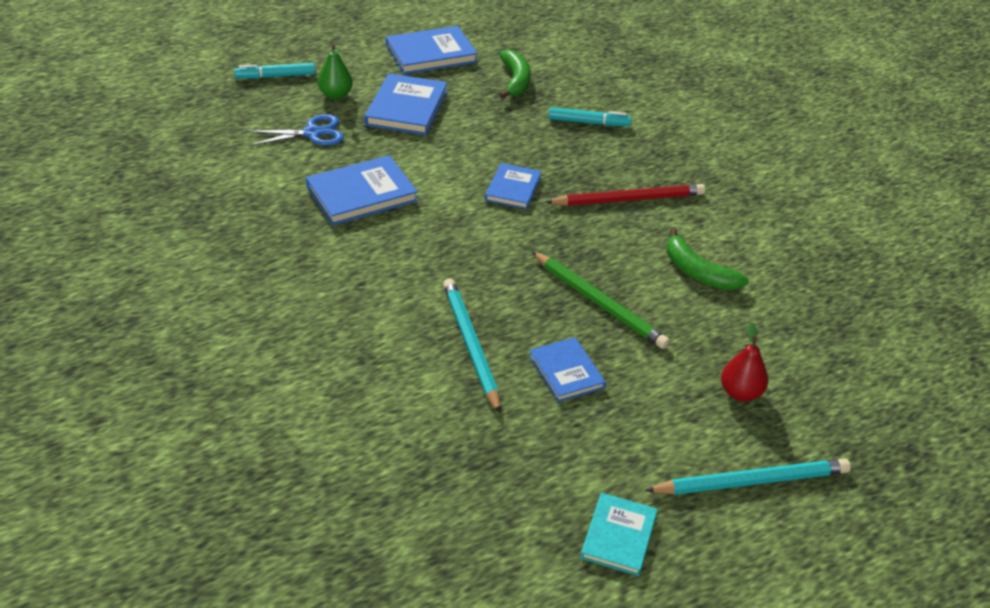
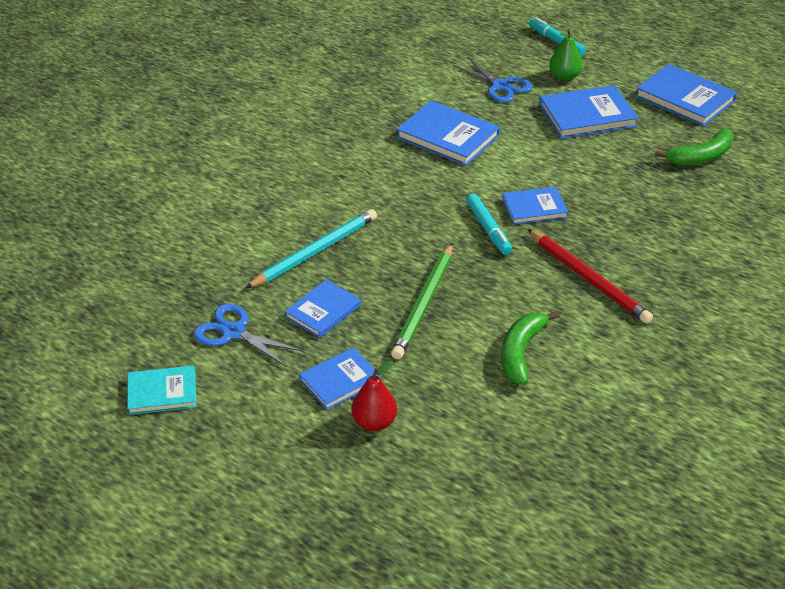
camera: 65 degrees right, 0 degrees up
(557, 448) = (234, 332): none -> blue scissors
(588, 122) = (685, 219): turquoise marker -> turquoise marker (488, 229)
(673, 395) = (340, 380): none -> blue book
(751, 481) = (269, 456): turquoise pencil -> none

